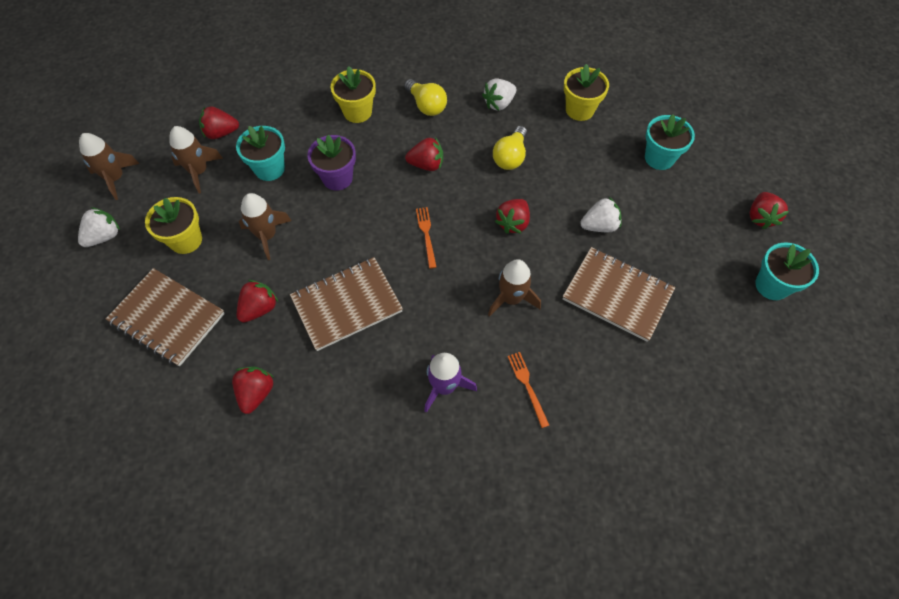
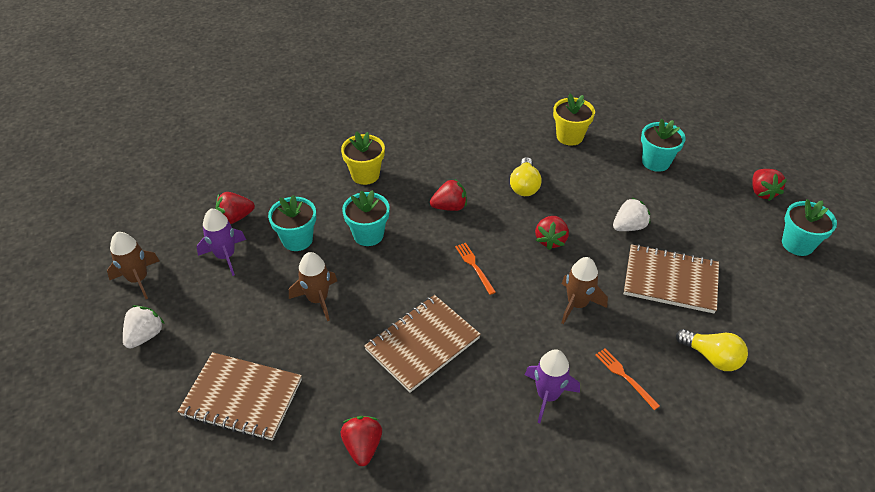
camera: 15 degrees left, 15 degrees down
(186, 240) = (235, 321): yellow flower pot -> none
(199, 171) = (225, 256): brown rocket -> purple rocket
(259, 308) = (335, 367): red strawberry -> none
(337, 178) = (368, 235): purple flower pot -> turquoise flower pot
(426, 105) = (429, 158): yellow light bulb -> yellow light bulb (711, 357)
(499, 103) = (495, 144): white strawberry -> none

